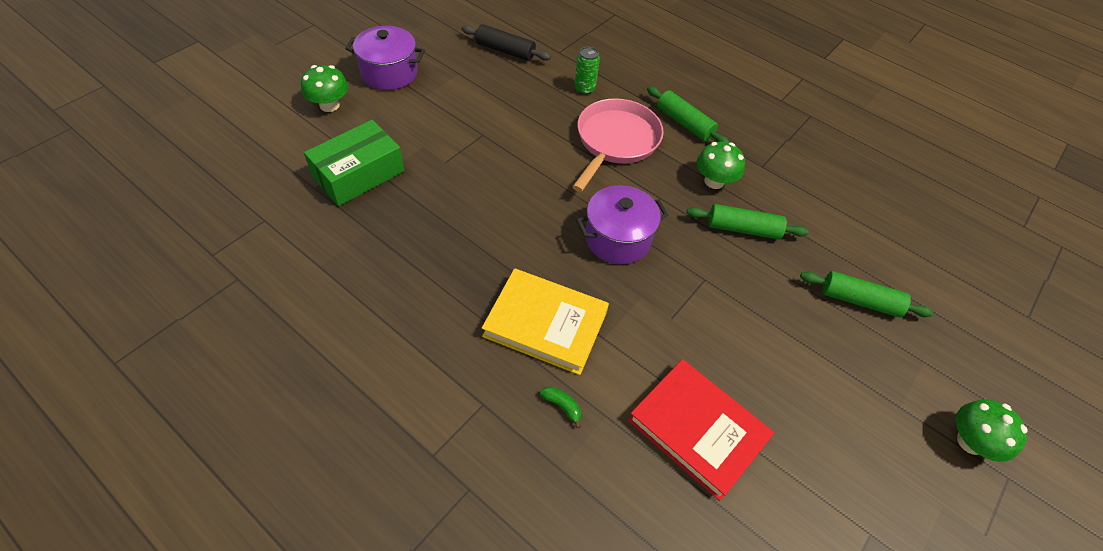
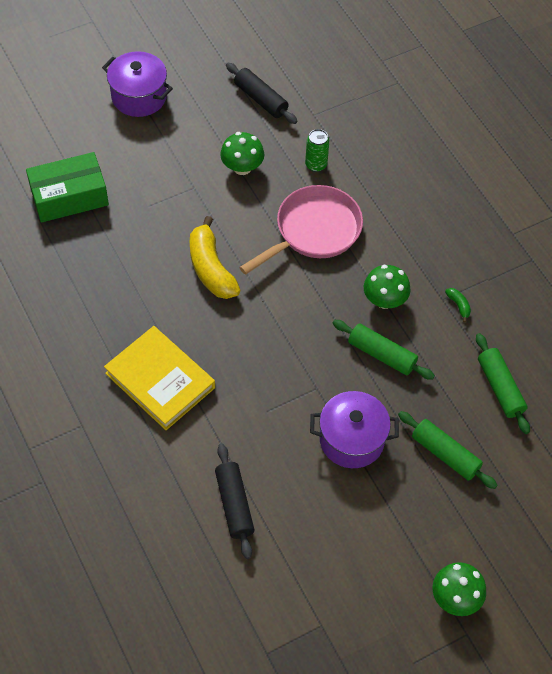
camera: 25 degrees right, 5 degrees up
(329, 105) = (72, 118): green mushroom -> green mushroom (242, 167)
(538, 200) = (211, 268): none -> yellow banana
(562, 406) = (139, 449): green banana -> green banana (458, 305)
(617, 239) = (261, 327): purple pot -> purple pot (351, 439)
(684, 123) = (393, 231): green rolling pin -> green rolling pin (500, 388)
(697, 430) = (234, 504): red book -> black rolling pin

